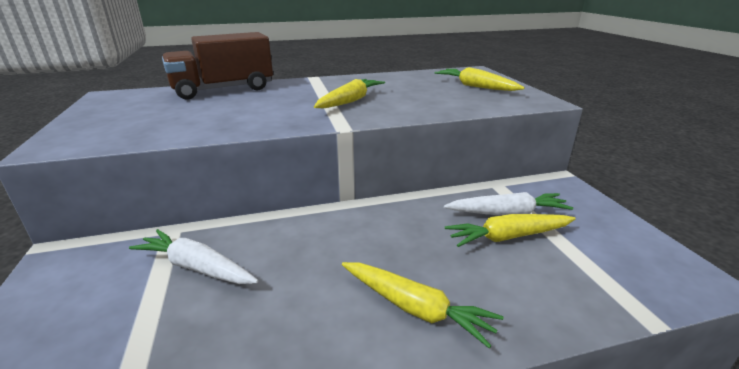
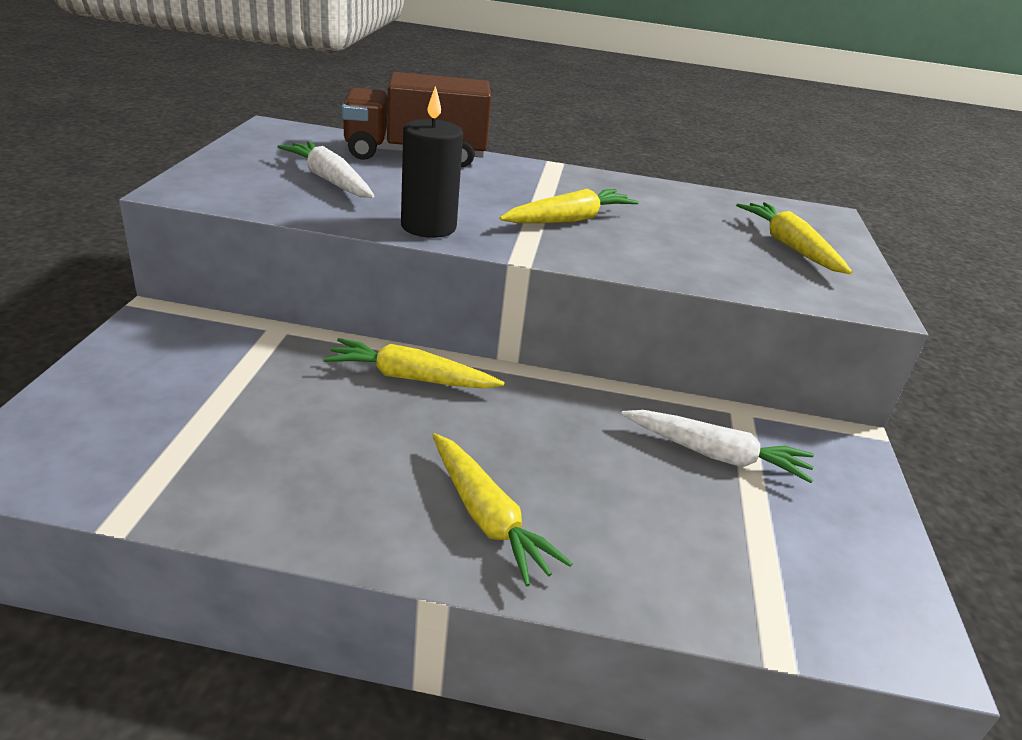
camera: 20 degrees right, 5 degrees up
(196, 267) = (281, 381): white carrot -> white carrot (329, 180)
(266, 124) = (428, 227): none -> black candle
(508, 237) = (685, 485): yellow carrot -> yellow carrot (411, 378)

